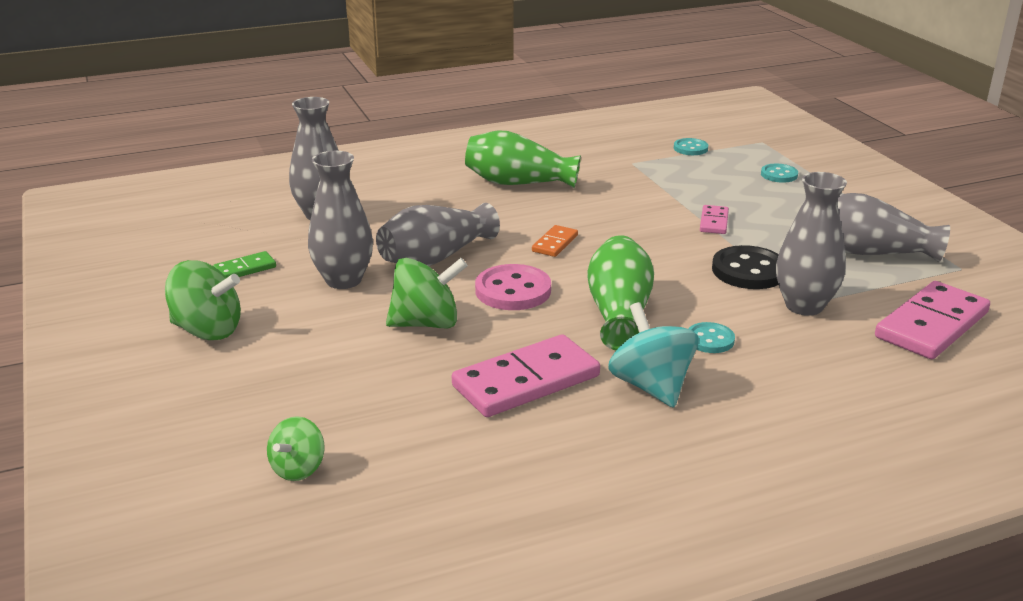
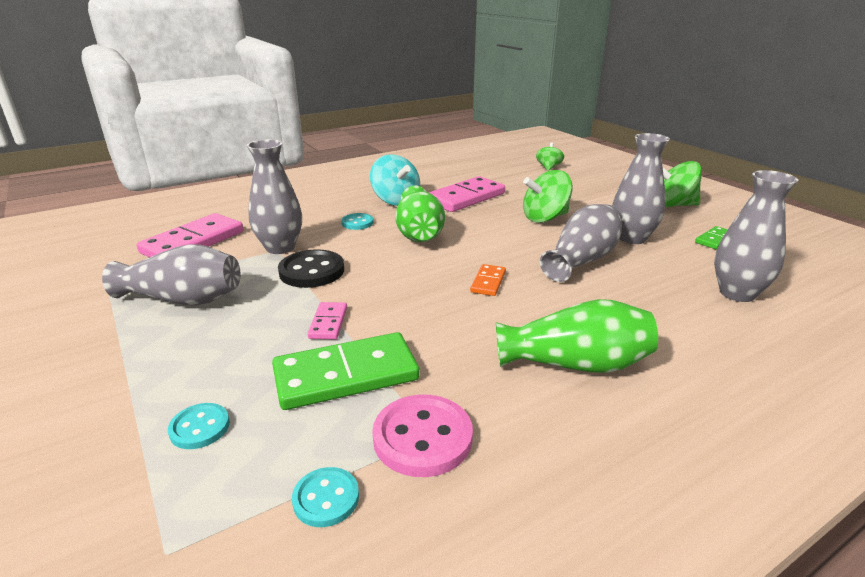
camera: 170 degrees right, 0 degrees up
(513, 290) = (501, 241): pink button -> pink button (422, 437)
(690, 190) = (346, 375): none -> green domino

